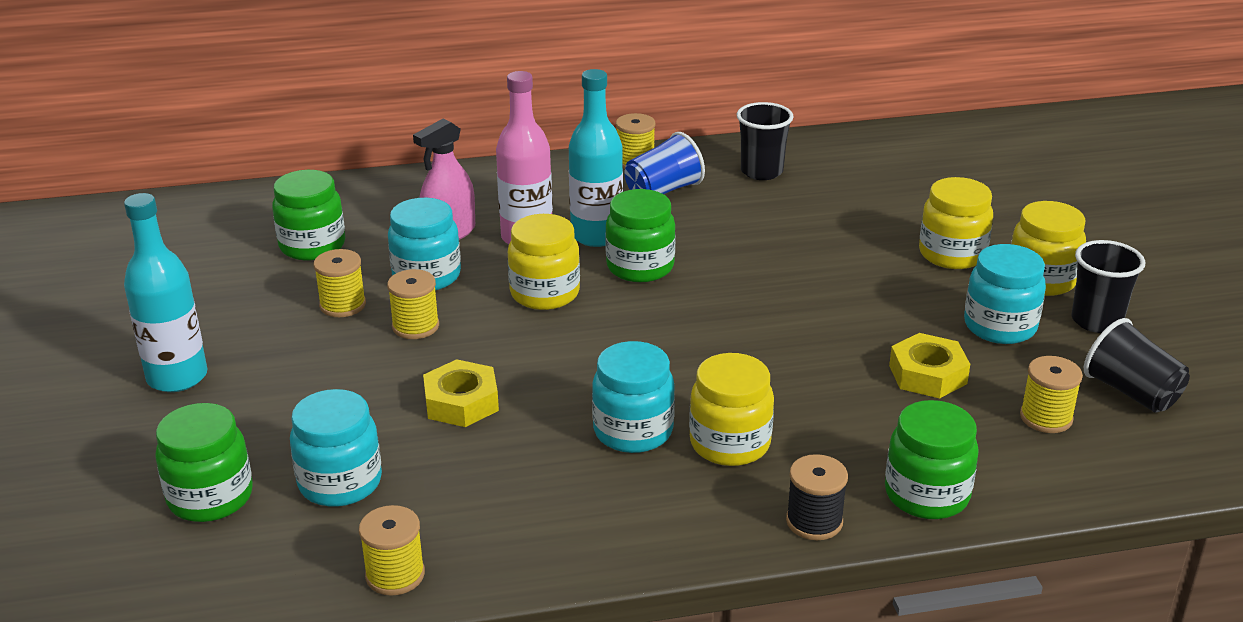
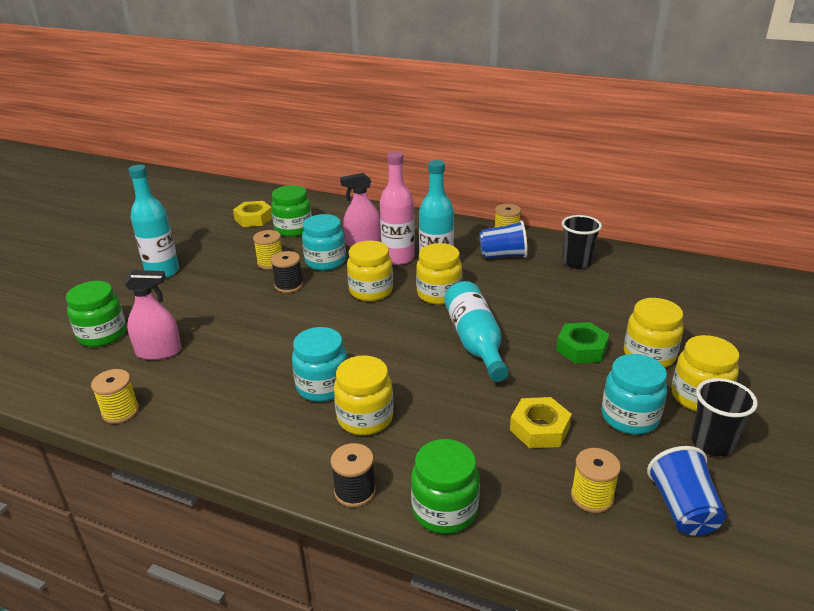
camera: 35 degrees right, 0 degrees up
(340, 483) = (159, 352): turquoise jar -> pink spray bottle
(415, 326) = (289, 285): yellow spool -> black spool
(461, 402) = (260, 333): yellow nut -> yellow nut (253, 219)
(640, 267) = (439, 294): green jar -> yellow jar
(753, 308) = (475, 342): none -> turquoise bottle
(877, 272) = (581, 348): none -> green nut
(1131, 392) = (682, 509): black cup -> blue cup

